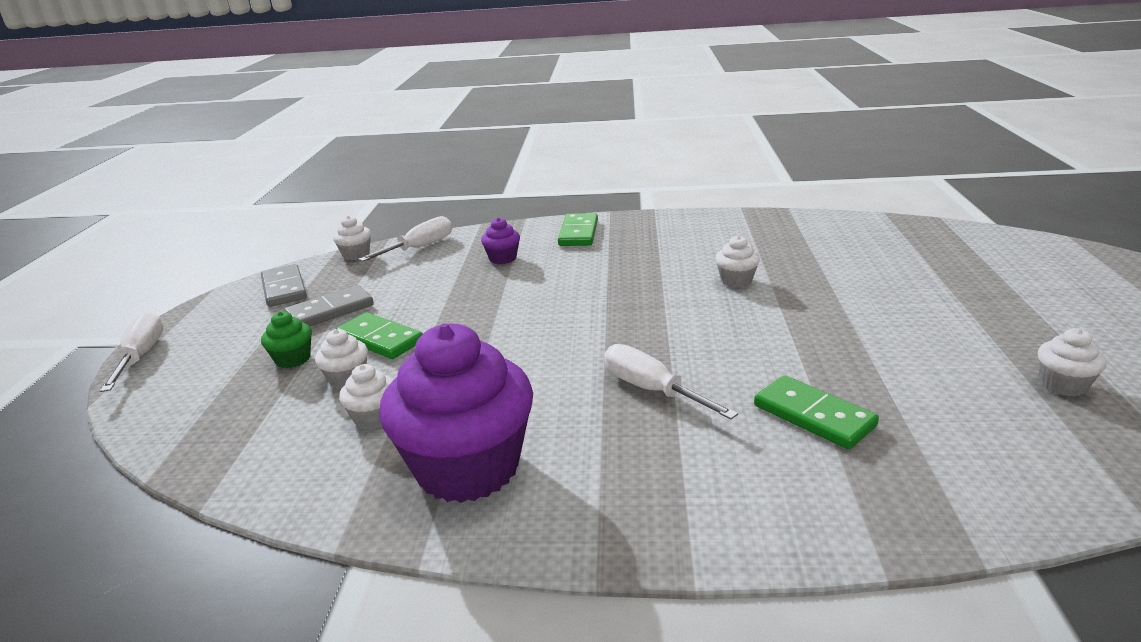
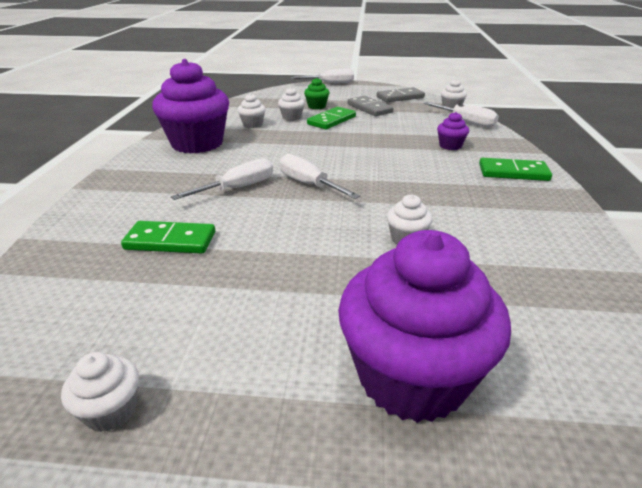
camera: 90 degrees right, 5 degrees up
(628, 338) = (308, 184): none -> white screwdriver
(814, 415) = (170, 241): green domino -> green domino turned 45 degrees clockwise
(915, 277) = (412, 377): none -> purple cupcake

